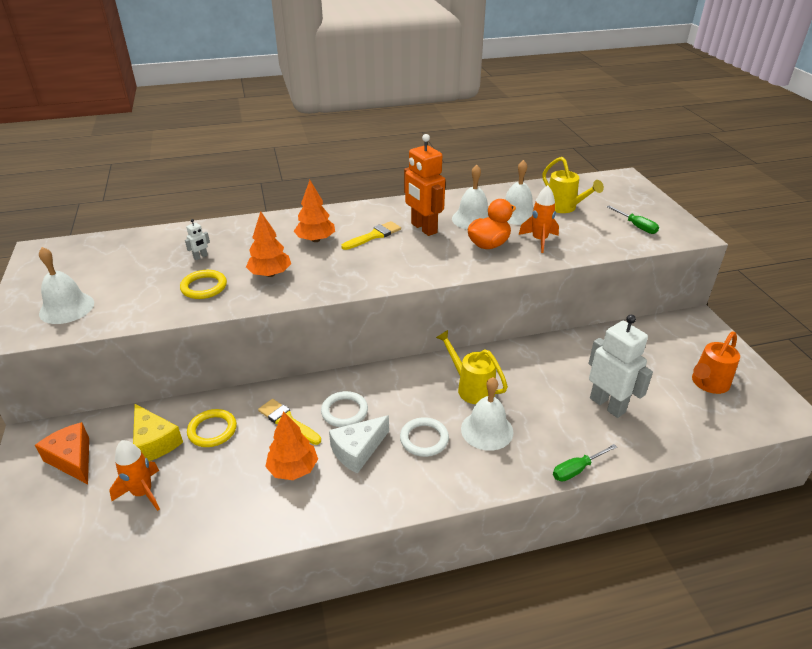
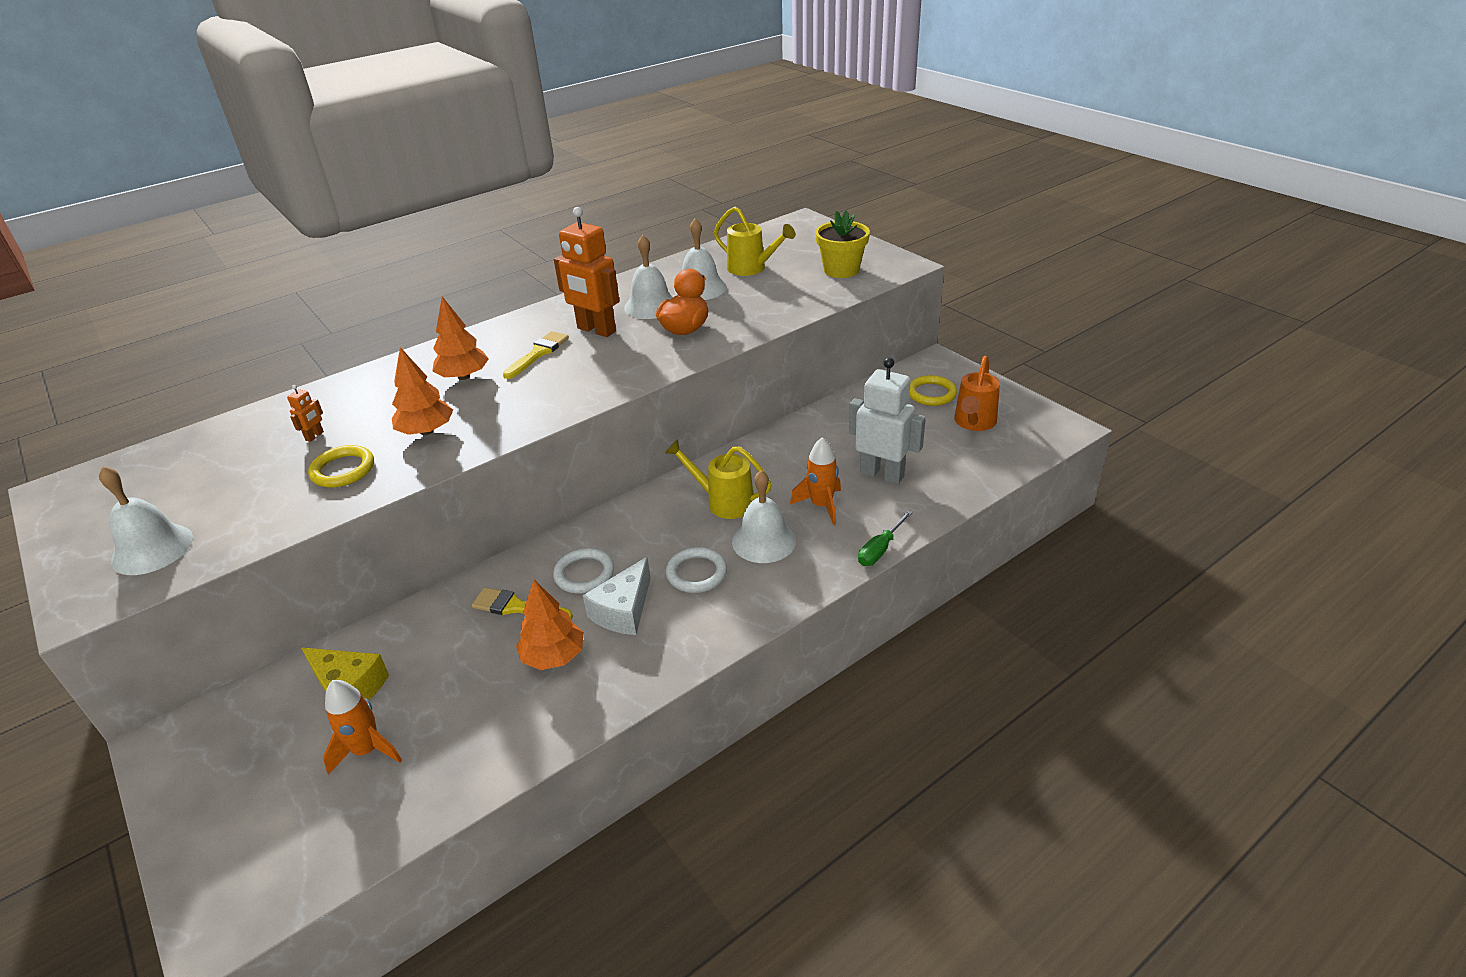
camera: 20 degrees left, 0 degrees up
(72, 459) = (240, 747): orange cheese -> none
(200, 257) = (315, 436): white robot -> orange robot
(212, 430) = (422, 649): yellow ring -> yellow ring (931, 393)
(539, 240) = (741, 310): orange rocket -> orange rocket (821, 506)
(636, 226) = (841, 270): green screwdriver -> yellow flower pot

